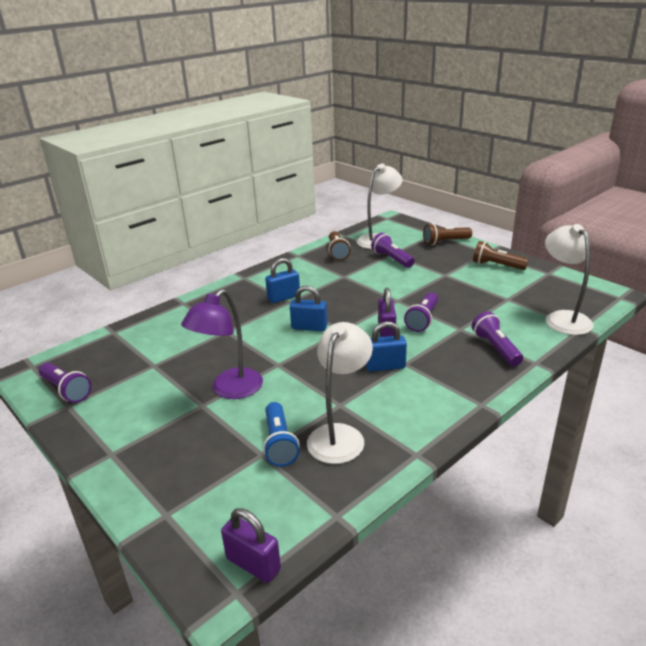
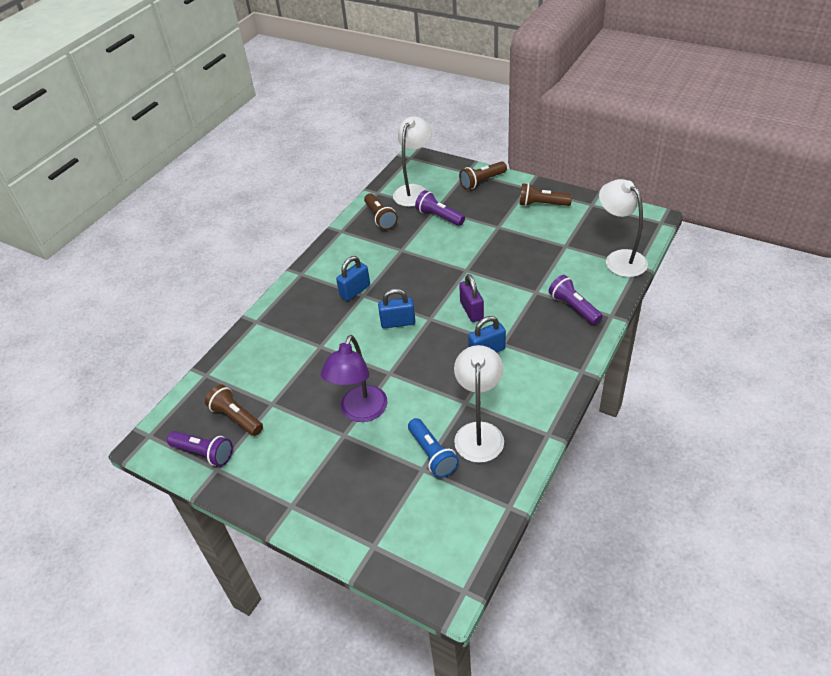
camera: 15 degrees left, 15 degrees up
(115, 369) = (236, 417): none -> brown flashlight
(253, 564) = (465, 565): purple padlock -> none
(422, 319) = (498, 289): purple flashlight -> none

